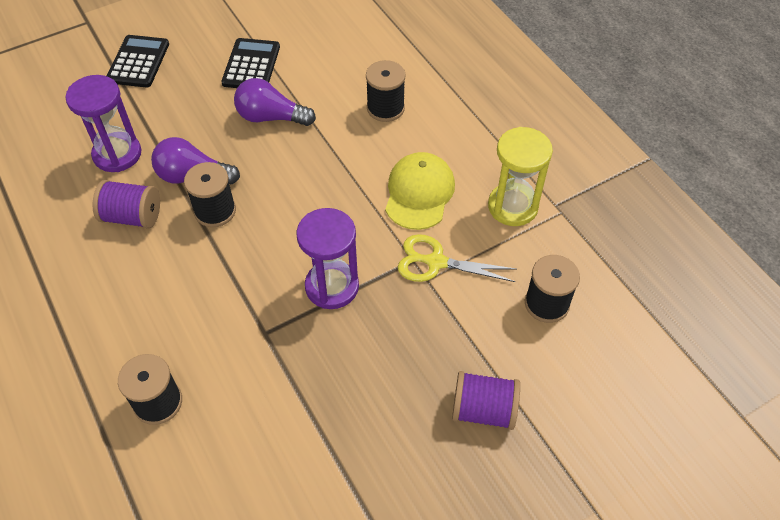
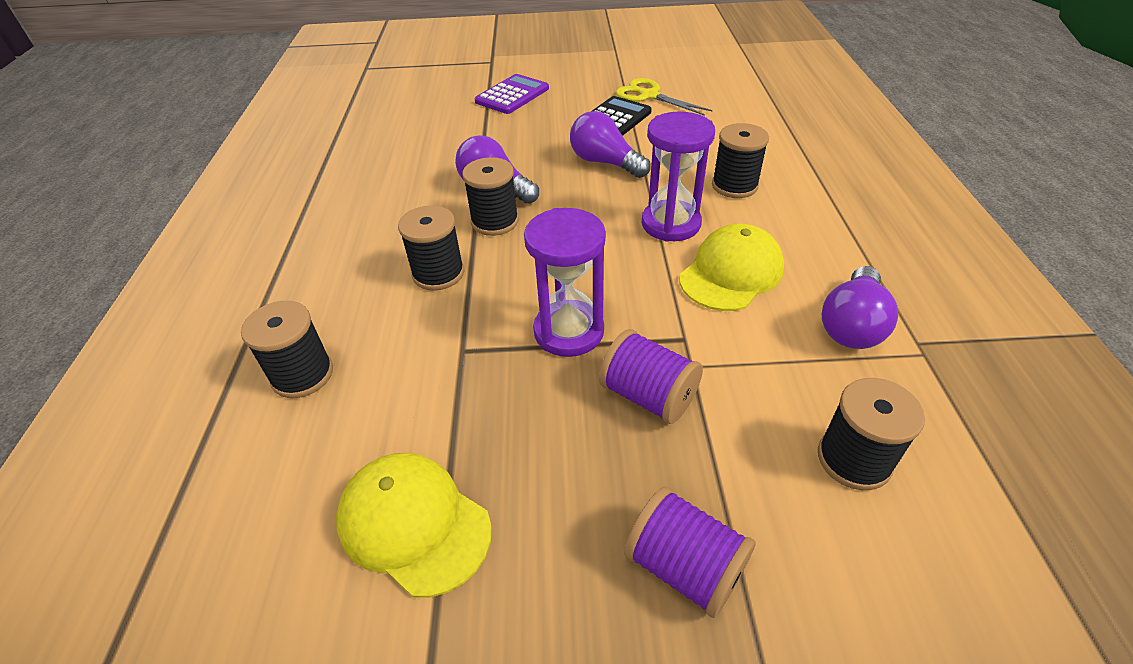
camera: 30 degrees right, 10 degrees down
(117, 154) = (441, 153): purple hourglass -> purple hourglass (671, 224)
(132, 216) = (415, 203): purple spool -> purple spool (648, 396)
(138, 62) = (512, 95): black calculator -> purple calculator
(202, 277) = (438, 273): none -> black spool
(314, 462) = (414, 524): none -> yellow cap
(436, 262) = (713, 351): yellow scissors -> yellow scissors (649, 96)
(512, 206) = (852, 324): yellow hourglass -> purple light bulb

